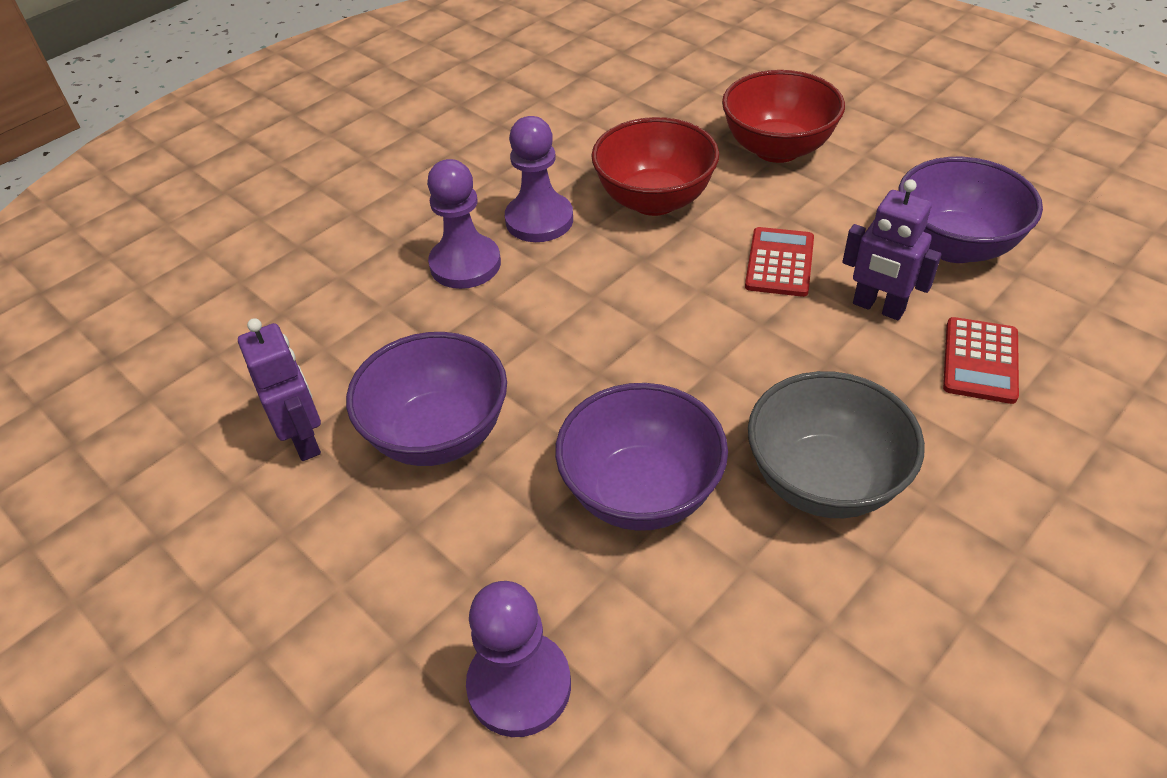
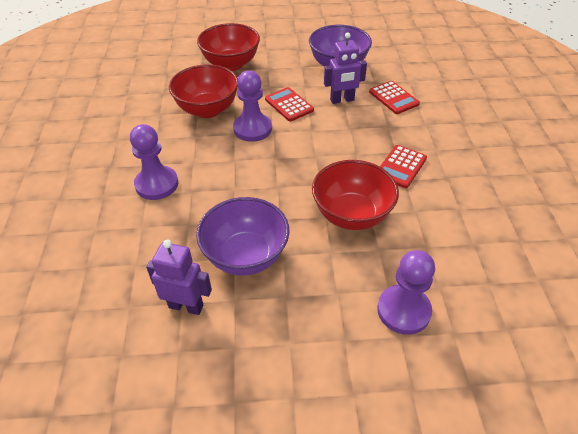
camera: 50 degrees left, 0 degrees up
(539, 220) = (166, 146): purple pawn -> purple pawn (252, 129)
(641, 492) = (351, 215): purple bowl -> red bowl
(823, 481) = (401, 166): grey bowl -> red calculator

